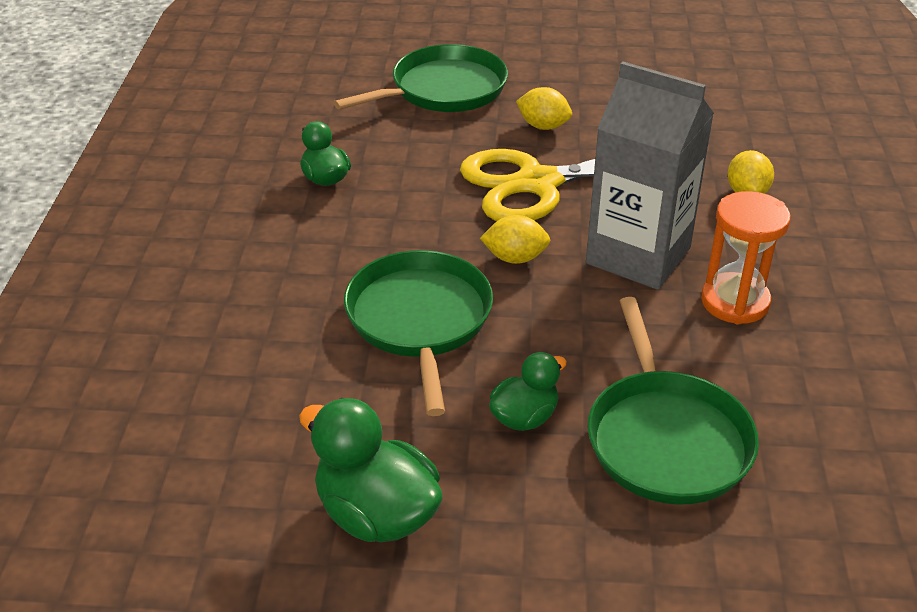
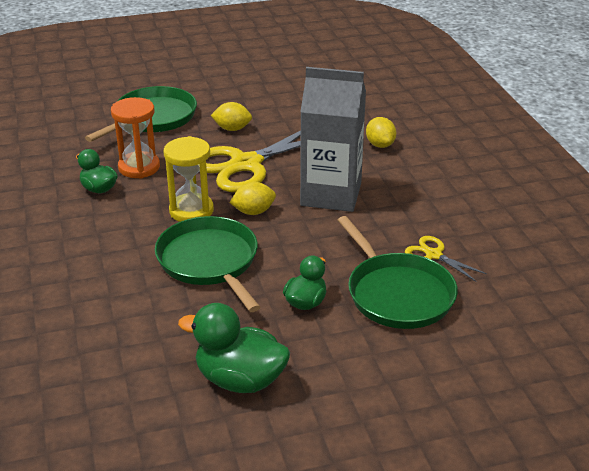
camera: 20 degrees left, 5 degrees down
(431, 237) = (191, 211): none -> yellow hourglass
(735, 302) = (402, 209): orange hourglass -> orange hourglass (139, 167)
(750, 388) = (433, 255): none -> yellow scissors

